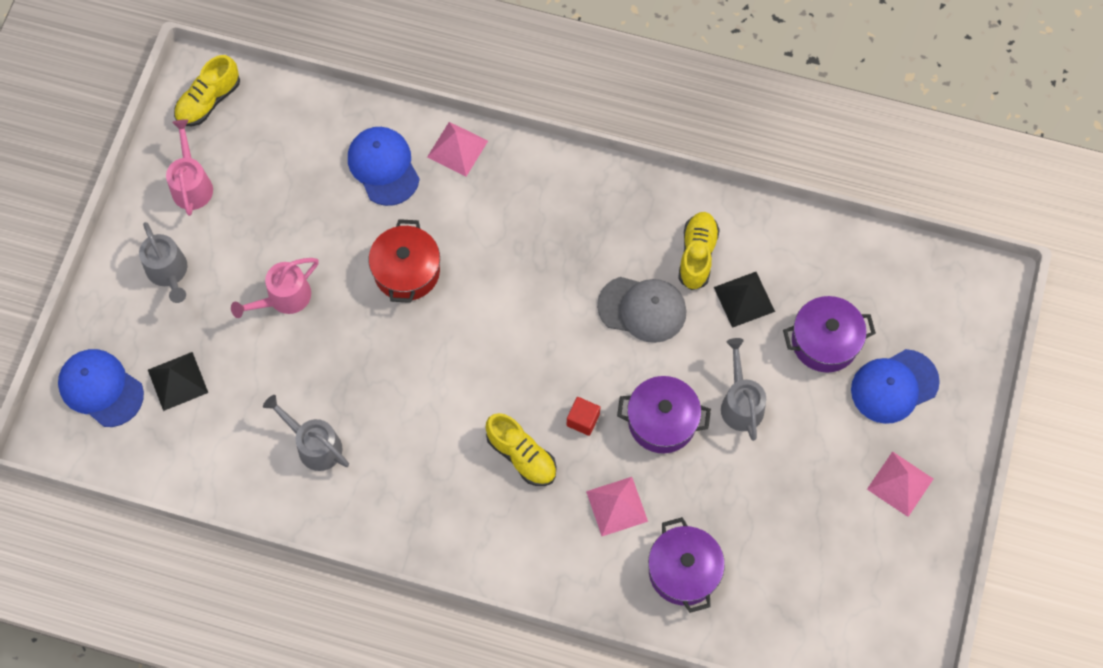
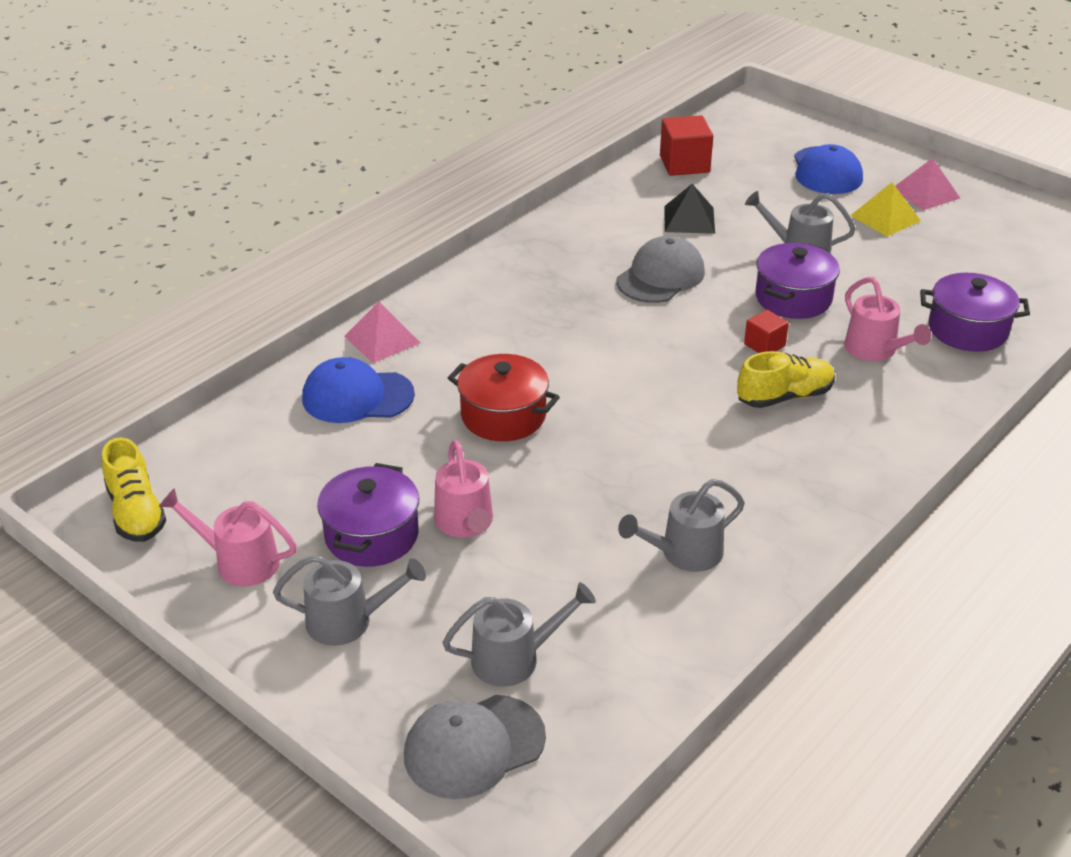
camera: 65 degrees left, 30 degrees down
(101, 388) = (473, 746): blue cap -> grey cap
(178, 381) = (515, 658): black pyramid -> grey watering can
(616, 506) = (876, 351): pink pyramid -> pink watering can
(697, 255) = (624, 231): yellow shoe -> none
(824, 341) = (761, 191): purple pot -> purple pot (371, 535)
(834, 460) = (885, 218): none -> yellow pyramid
(838, 261) = (684, 164): none -> red cube

